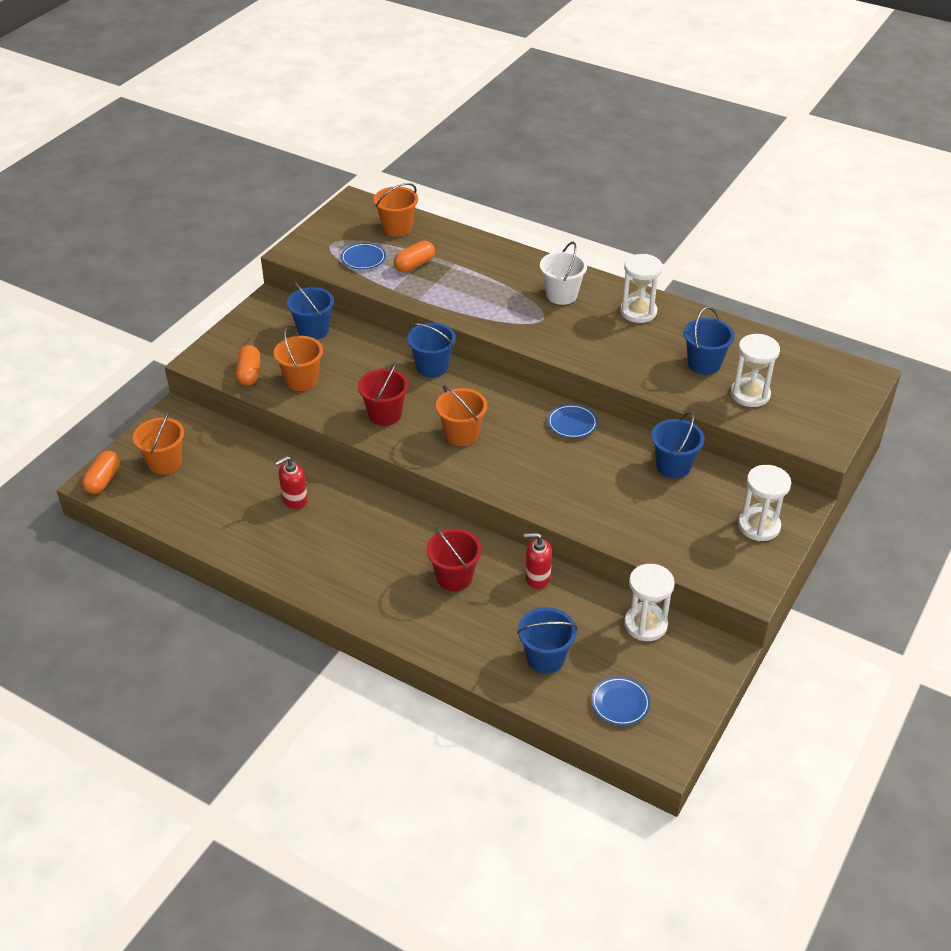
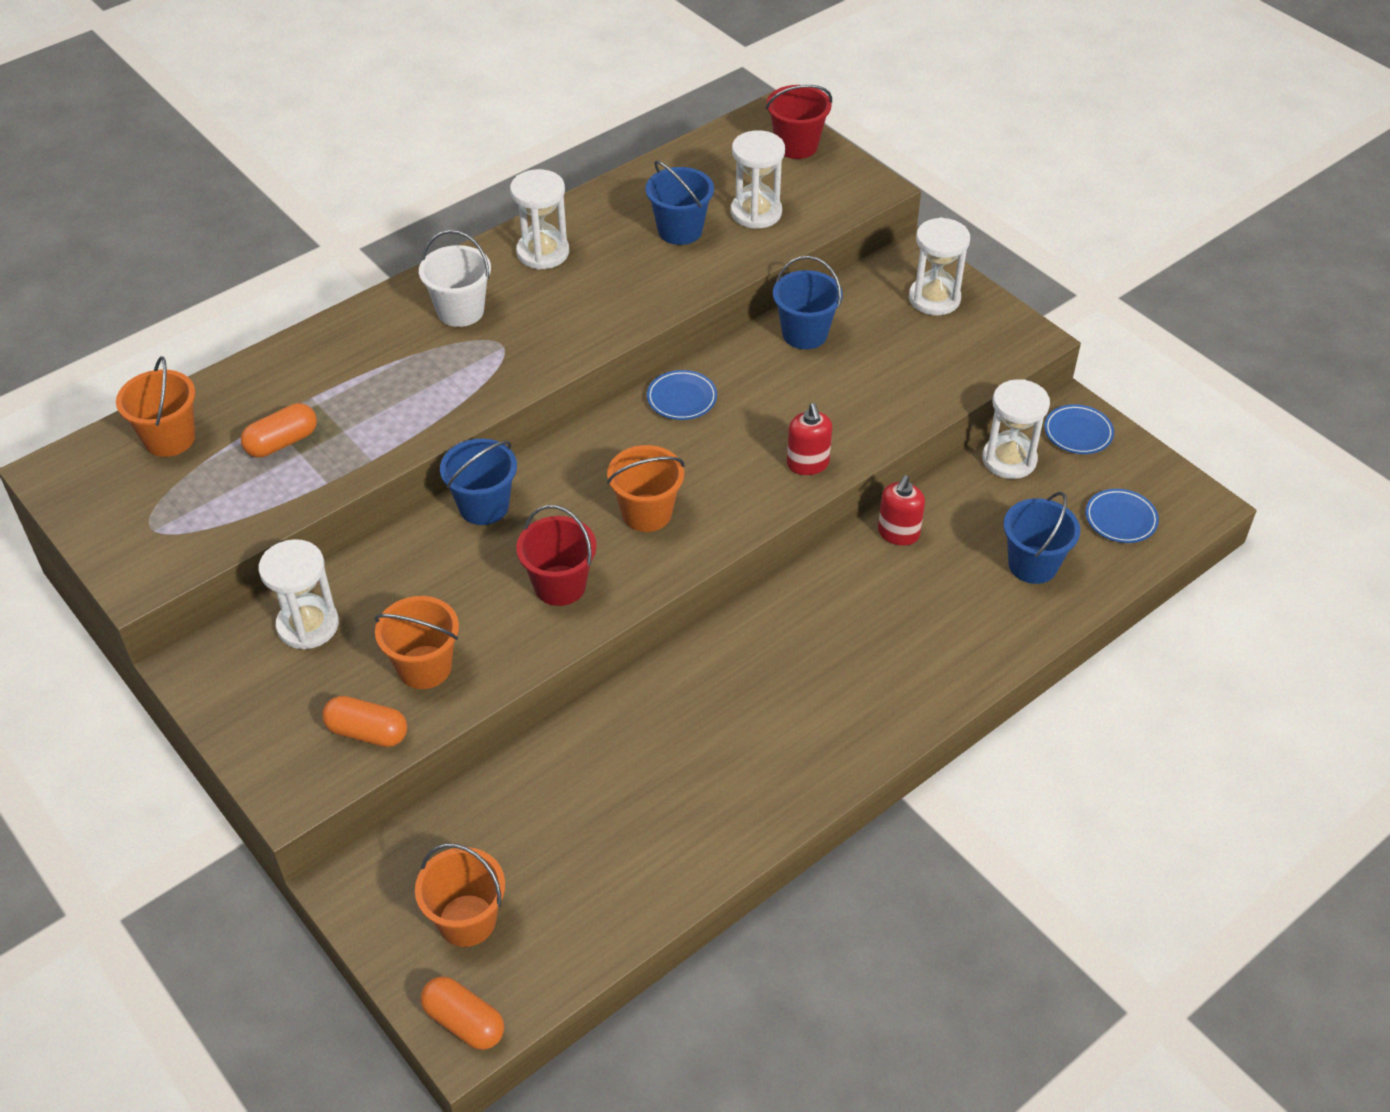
camera: 70 degrees left, 5 degrees up
(294, 500) = (637, 760): red soap dispenser -> red soap dispenser (808, 464)
(313, 330) = (308, 625): blue bucket -> white hourglass
(363, 259) = (222, 498): blue plate -> blue plate (1078, 432)
(414, 265) = (282, 442): orange capsule -> orange capsule turned 75 degrees clockwise
(454, 577) = (866, 615): red bucket -> red bucket (796, 146)

